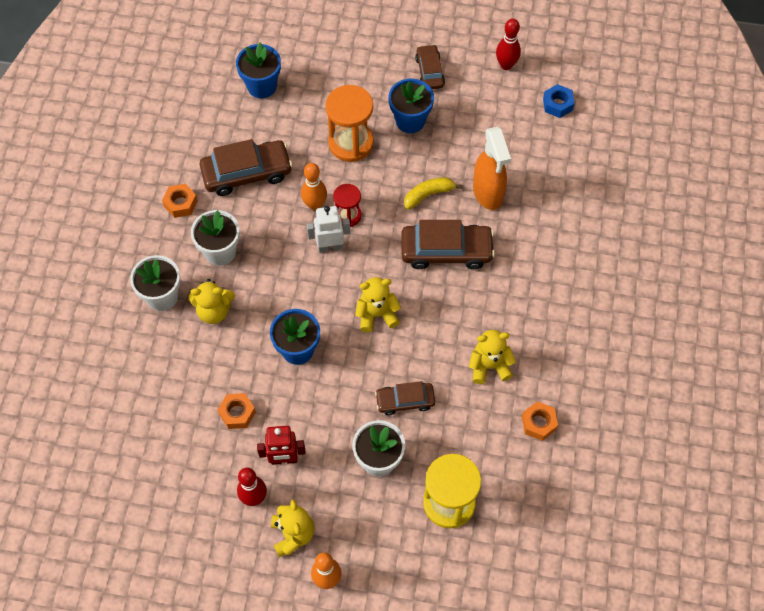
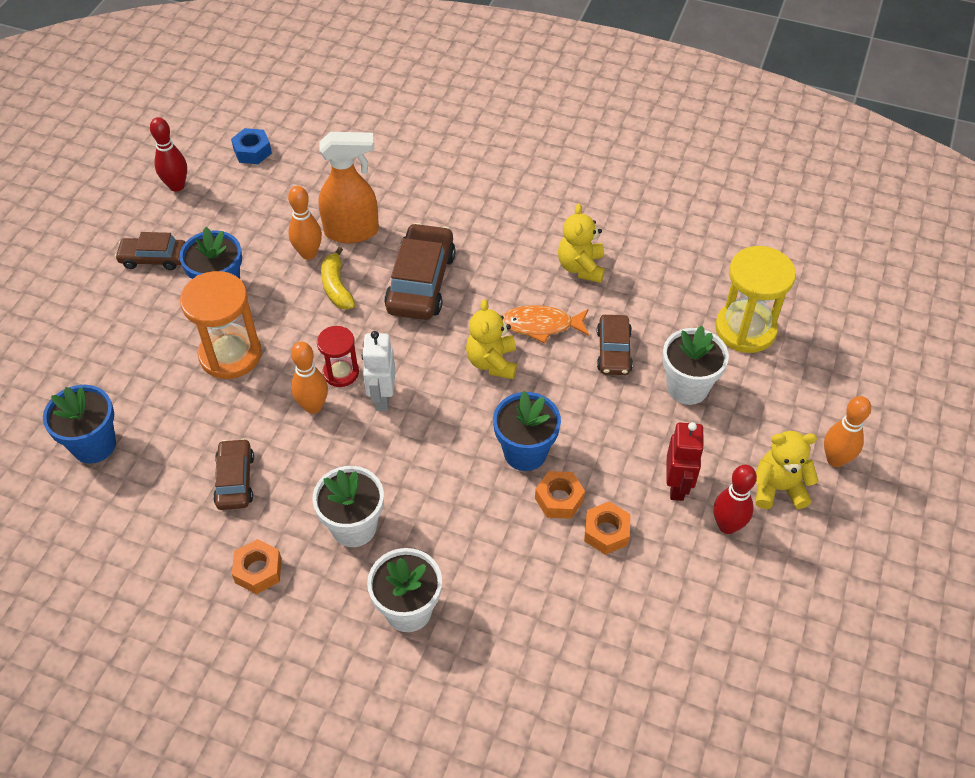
camera: 80 degrees left, 10 degrees down
(214, 311) = (447, 544): yellow teddy bear -> none
(247, 173) = (235, 480): brown car -> brown car, size x0.60
(420, 344) = (541, 325): none -> orange fish
(458, 168) = (308, 253): none -> orange bowling pin
(538, 423) = (657, 237): orange nut -> orange nut (559, 499)

